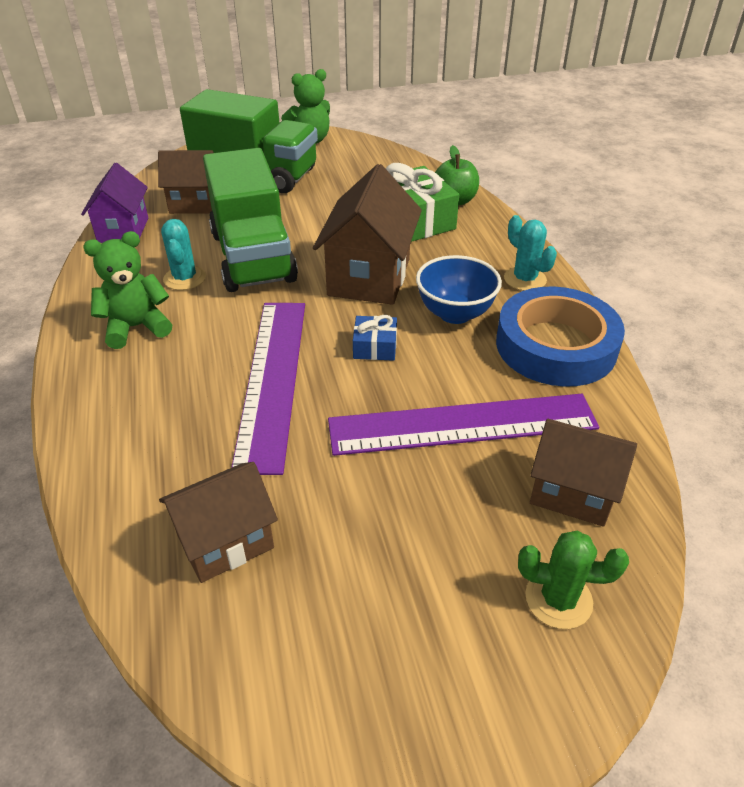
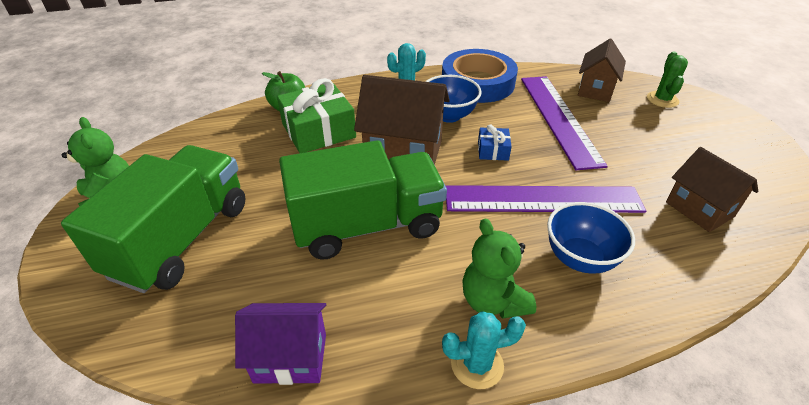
camera: 90 degrees left, 0 degrees up
(169, 395) = (580, 258): none -> blue bowl
(185, 278) = (404, 274): turquoise cactus -> turquoise cactus (477, 364)
(195, 204) = (240, 289): brown house -> none

